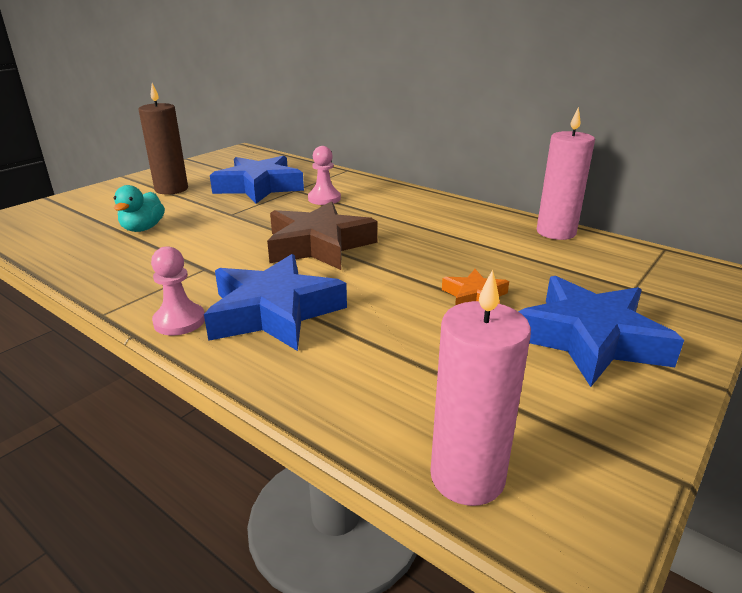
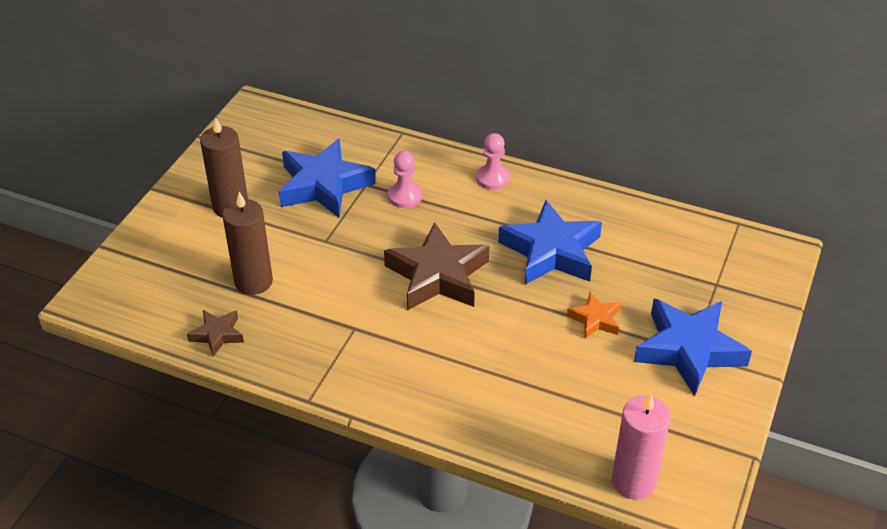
camera: 15 degrees left, 15 degrees up
(71, 255) = (217, 335): none -> brown star
(143, 228) = (253, 281): turquoise duck -> brown candle
(179, 321) = (376, 395): pink pawn -> pink pawn (492, 178)
(274, 312) = (445, 369): blue star -> blue star (551, 251)
(556, 232) = (643, 215): pink candle -> none

